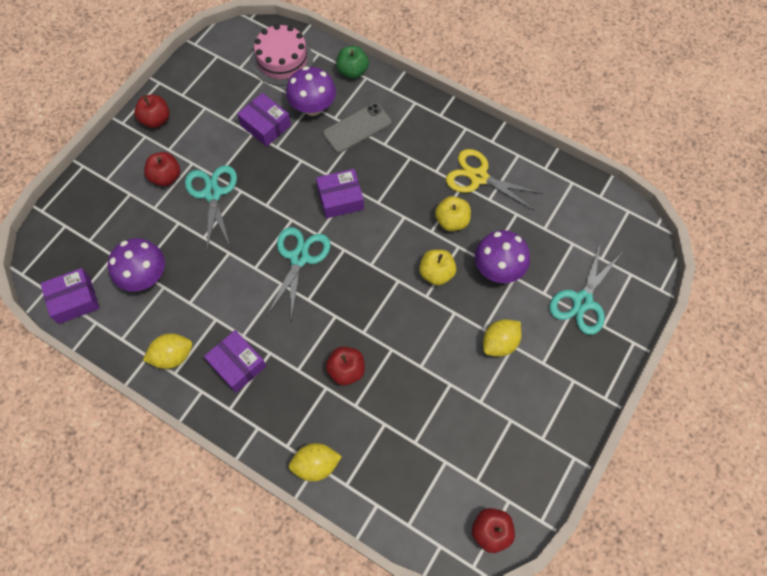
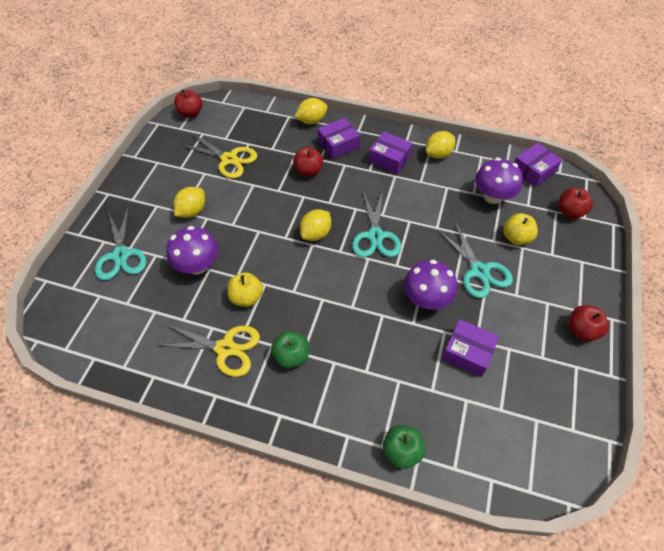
camera: 165 degrees right, 10 degrees down
(166, 177) = (531, 276): red apple -> red apple (569, 212)
(282, 60) = (493, 444): pink cake -> none
(313, 107) = (427, 388): purple mushroom -> purple mushroom (426, 299)
(340, 198) = (359, 294): purple box -> purple box (338, 144)
(357, 128) = (369, 374): grey phone -> none
(363, 276) = (316, 234): none -> yellow lemon
(420, 157) = (291, 356): none -> green apple
(436, 273) = (253, 250): yellow apple -> yellow apple (516, 238)
(445, 418) = (229, 159): none -> yellow scissors
(582, 301) = (121, 255): turquoise scissors -> turquoise scissors turned 150 degrees clockwise

